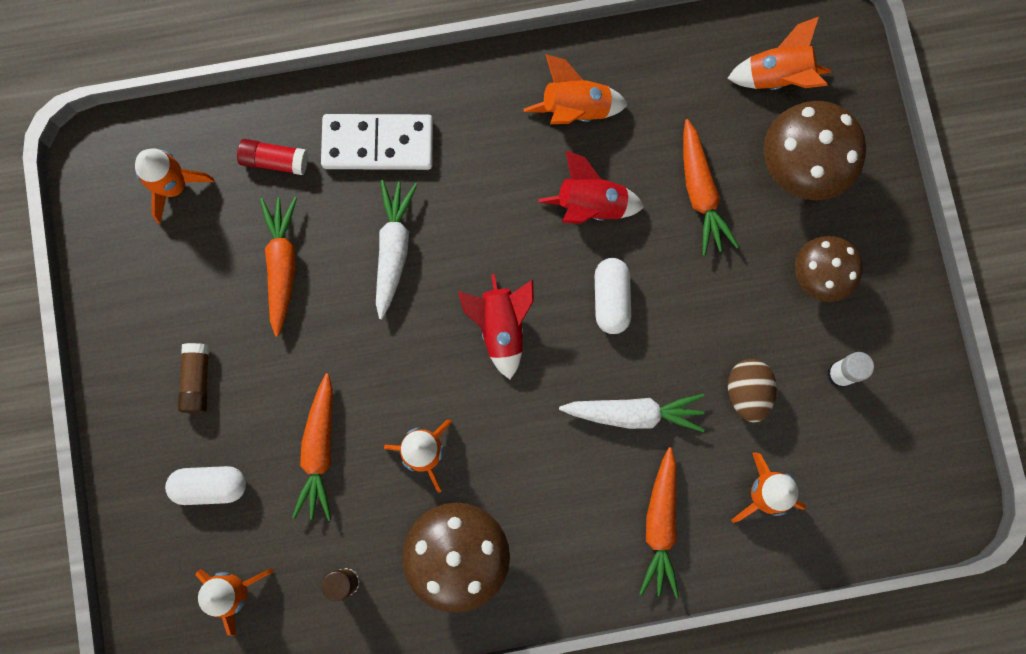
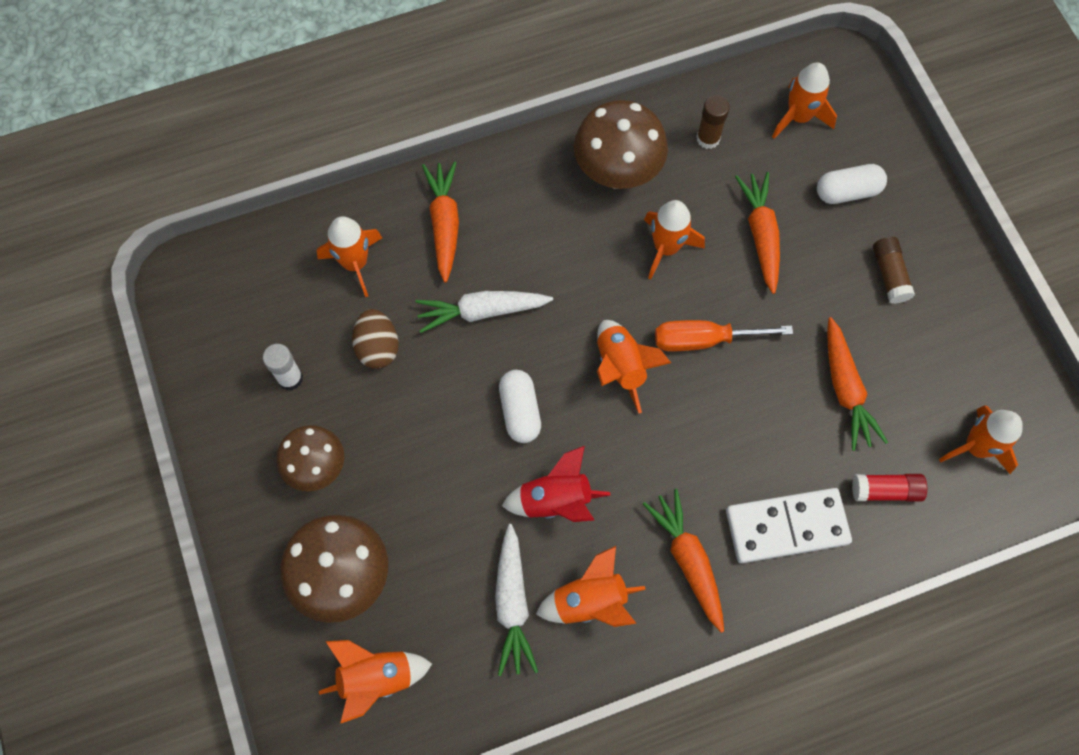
camera: 170 degrees right, 10 degrees down
(393, 248) = (742, 423): white carrot -> white carrot (512, 604)
(410, 342) = (704, 340): none -> orange screwdriver
(501, 327) = (621, 367): red rocket -> orange rocket
(700, 193) = (445, 532): orange carrot -> orange carrot (688, 560)

